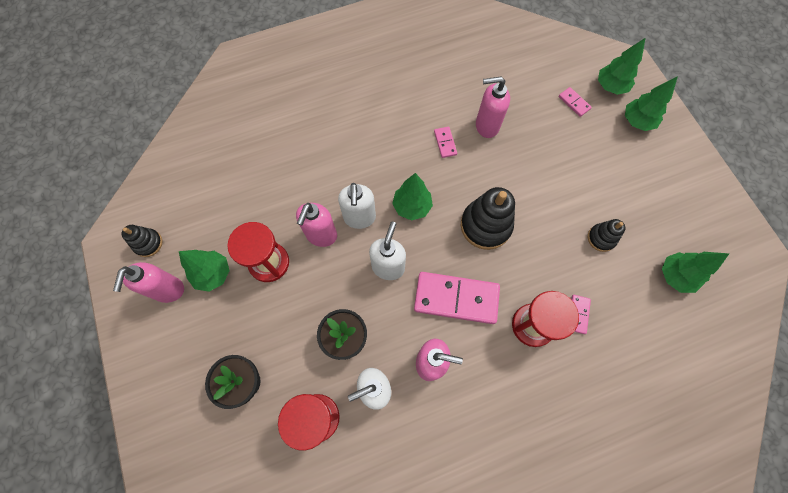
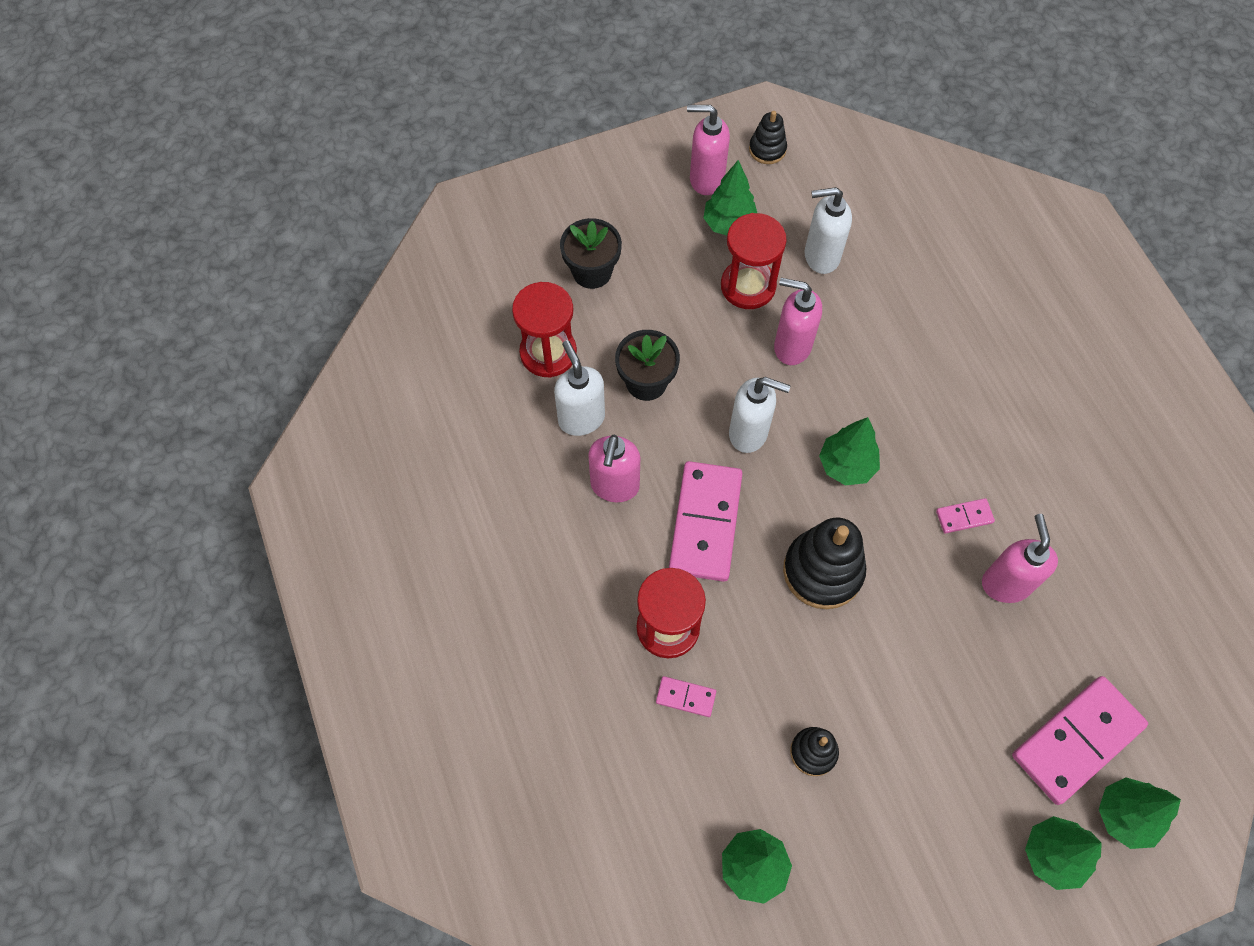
camera: 90 degrees right, 5 degrees down
(359, 218) = (822, 395): white soap dispenser -> white soap dispenser (821, 256)
(574, 103) = (1077, 741): pink domino -> pink domino, size x2.25

